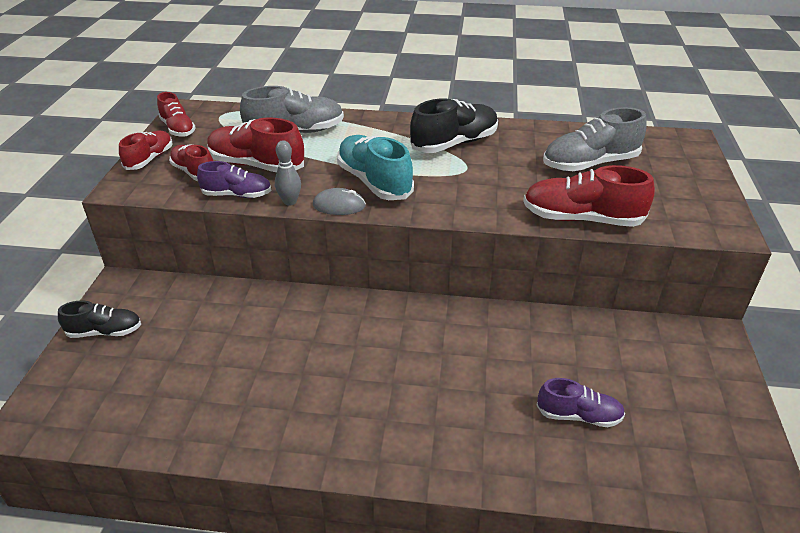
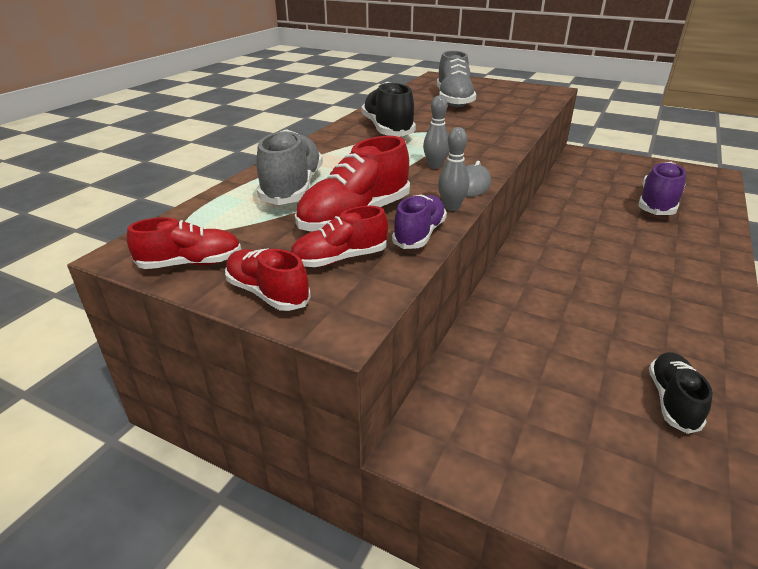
camera: 70 degrees left, 5 degrees down
(105, 332) = (531, 468): black shoe -> black shoe (672, 400)
(374, 182) = (435, 166): turquoise shoe -> grey bowling pin
(578, 415) = (657, 204): purple shoe -> purple shoe, size x1.61
(581, 219) = (528, 115): red shoe -> none

